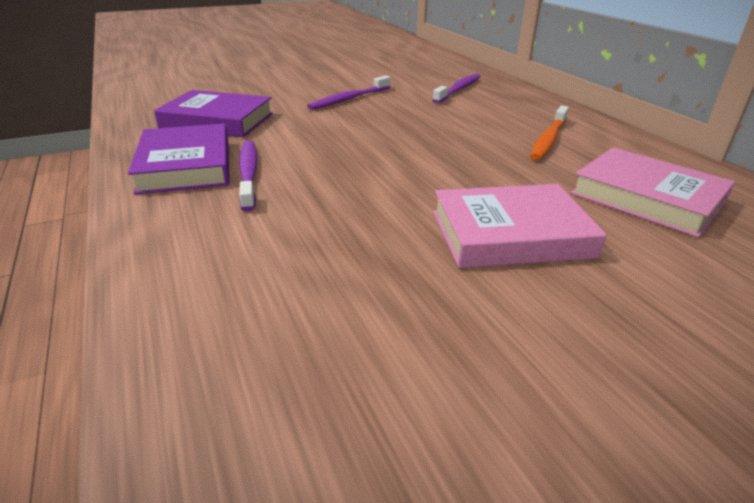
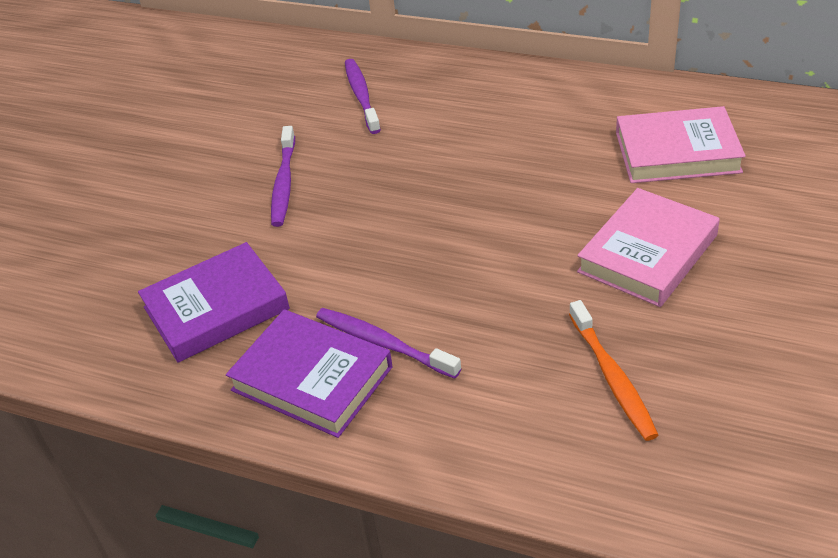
camera: 40 degrees left, 10 degrees up
(548, 139) = (537, 125): orange toothbrush -> orange toothbrush (612, 377)

